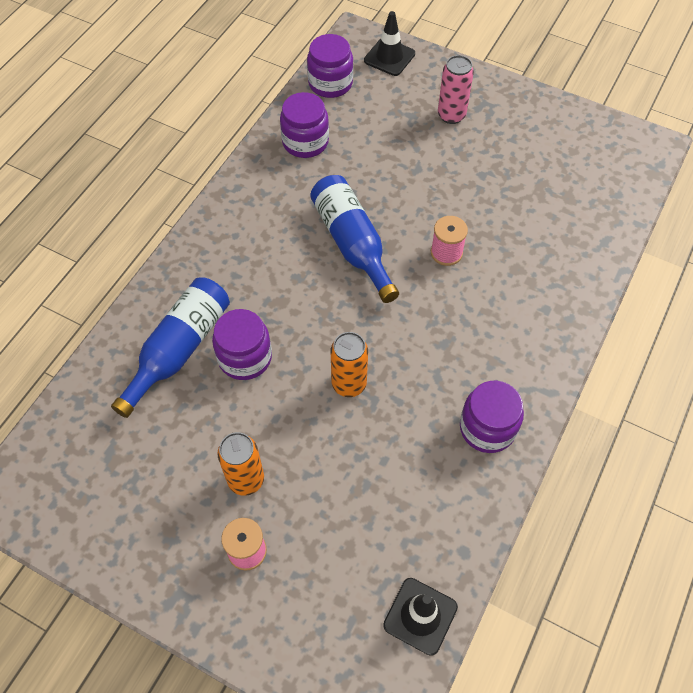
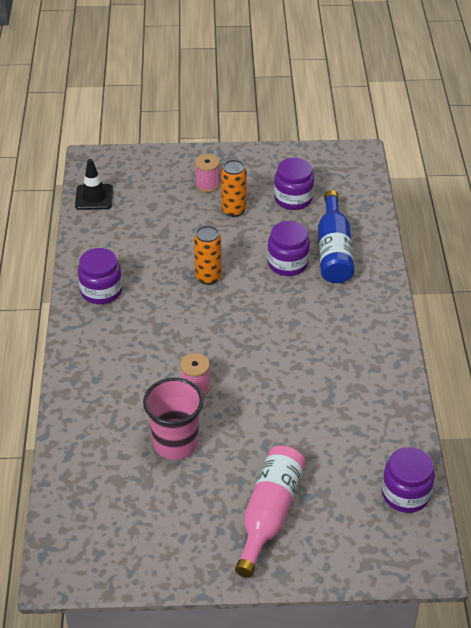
camera: 150 degrees right, 15 degrees down
(305, 142) = (378, 426): purple jar -> purple jar (293, 199)
(352, 243) = (273, 362): blue bottle -> none
(389, 57) = (374, 553): black traffic cone -> none
(451, 115) = (269, 514): pink can -> pink bottle
(497, 206) = (175, 443): none -> pink cup

